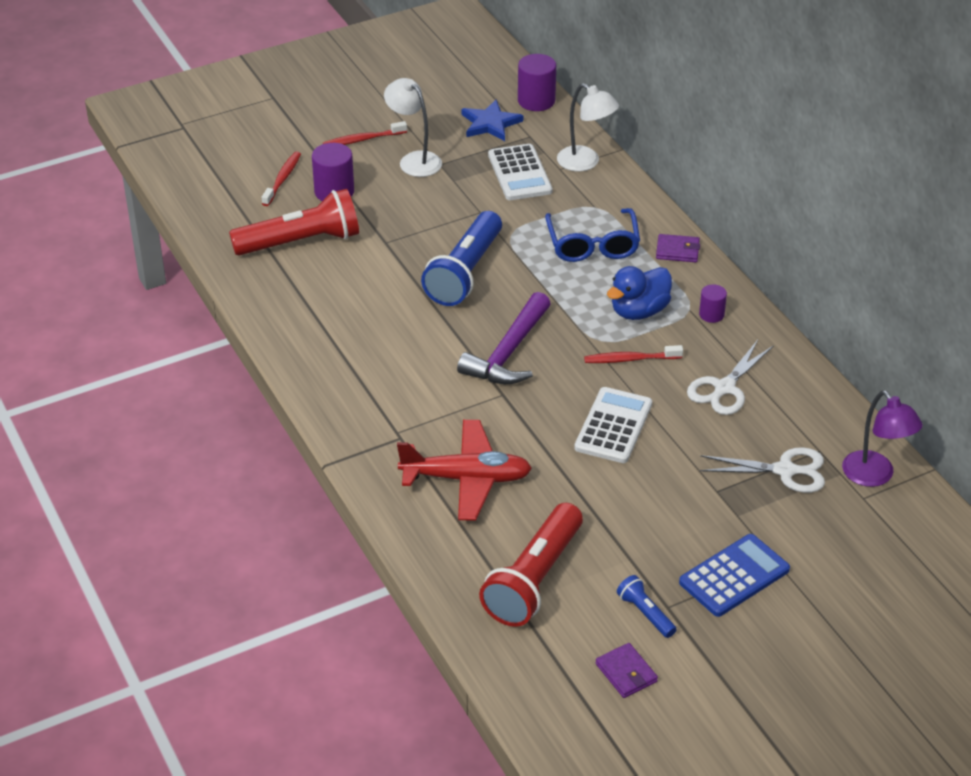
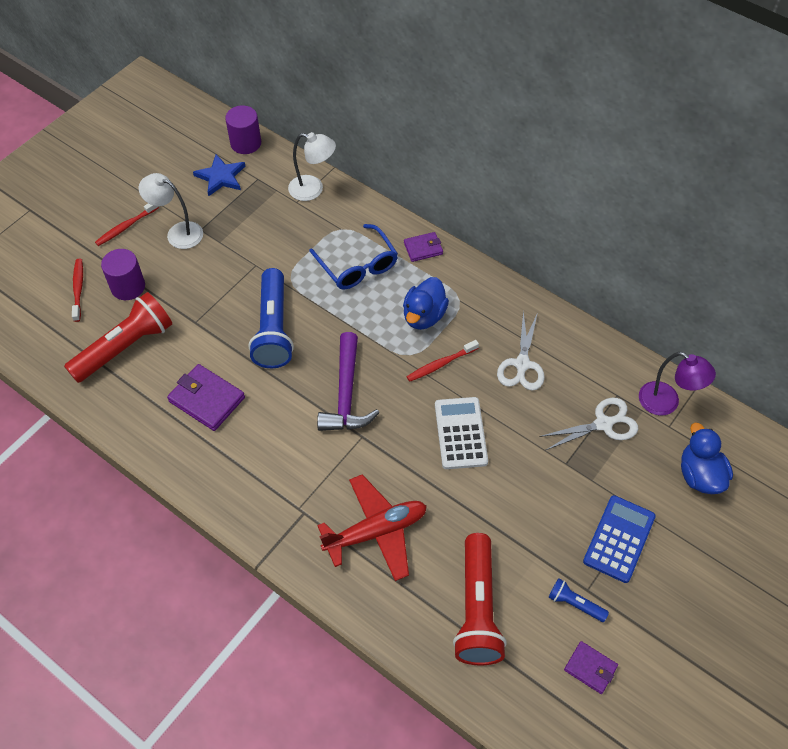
camera: 25 degrees left, 15 degrees up
(358, 311) = (206, 399): none -> purple wallet
(519, 173) = (267, 217): white calculator -> none
(711, 314) = (478, 299): purple cylinder -> none
(870, 553) = (699, 475): none -> blue duck

